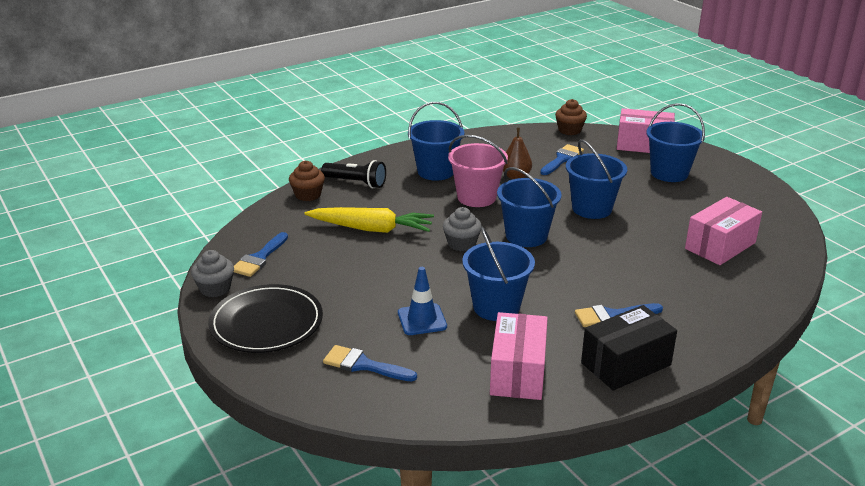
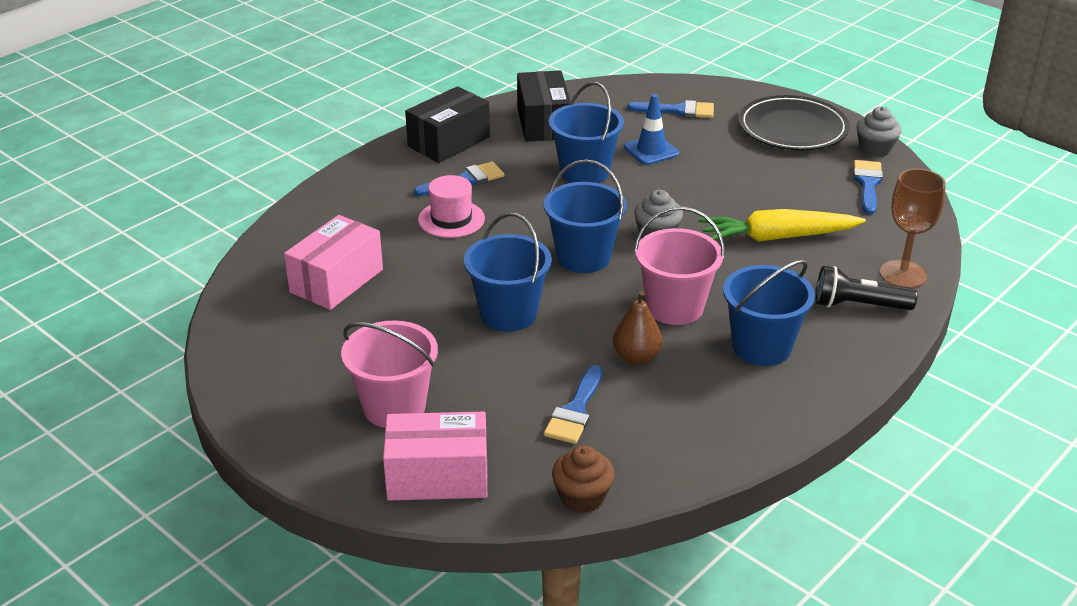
camera: 165 degrees right, 5 degrees up
(308, 195) = (903, 274): brown cupcake -> brown goblet
(517, 372) = (543, 123): pink box -> black box
(628, 280) = (451, 219): none -> pink hat
(669, 173) = (394, 407): blue bucket -> pink bucket

